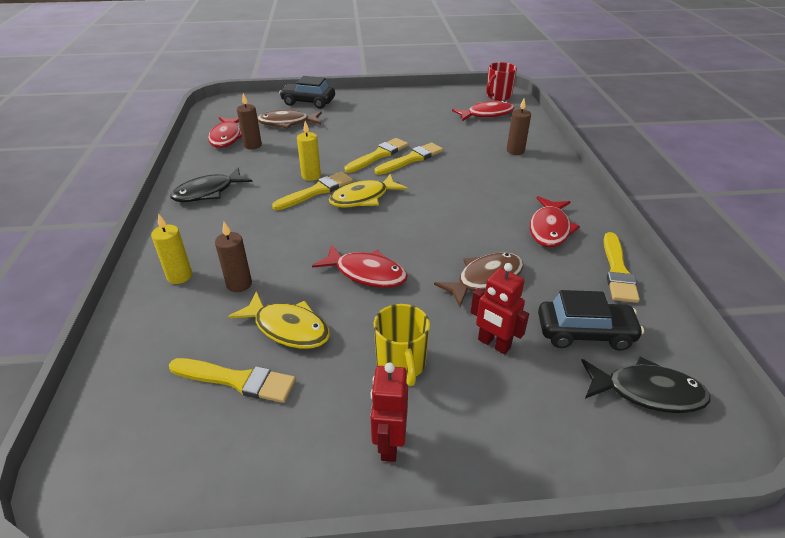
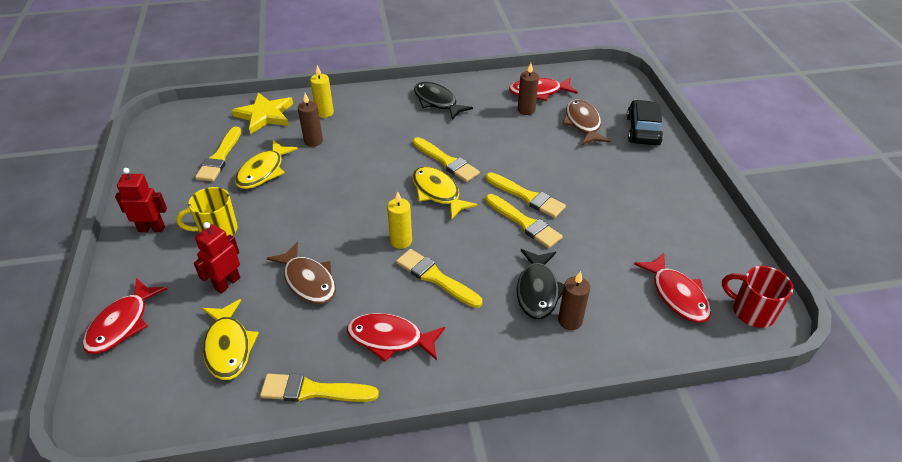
camera: 85 degrees right, 5 degrees up
(150, 337) = (265, 115): none -> yellow star
(311, 176) = (474, 155): yellow candle -> yellow candle (401, 241)
(366, 273) = (321, 205): red fish -> red fish (122, 324)
(476, 204) = (435, 278): none -> yellow brush
(585, 333) = (228, 347): black car -> yellow fish
(647, 392) = (154, 380): black fish -> black fish (538, 290)

